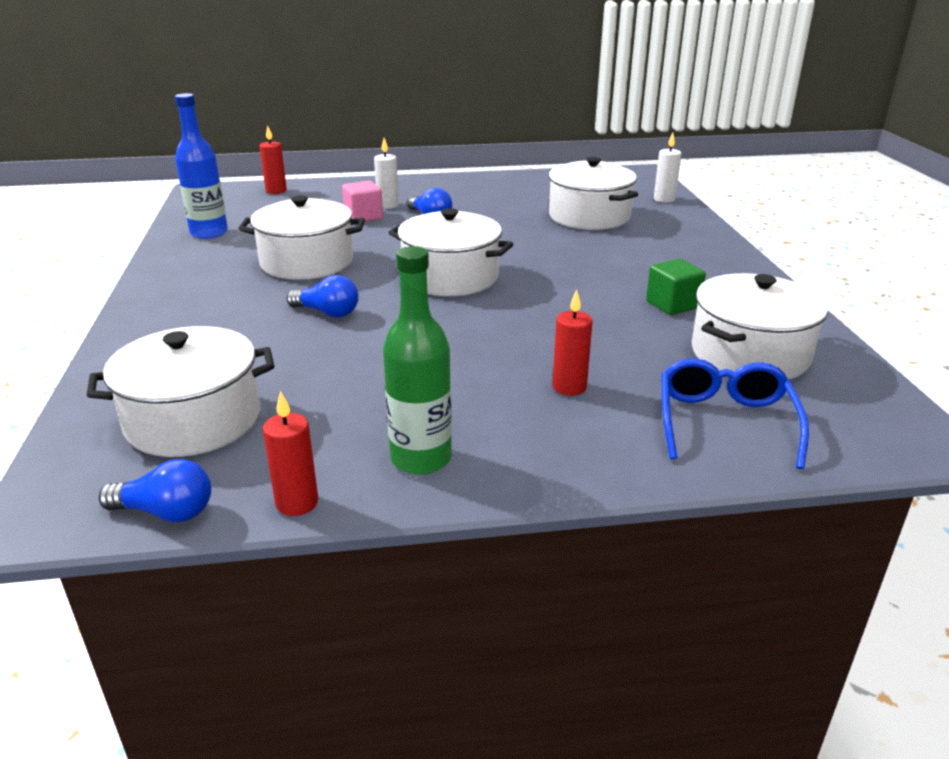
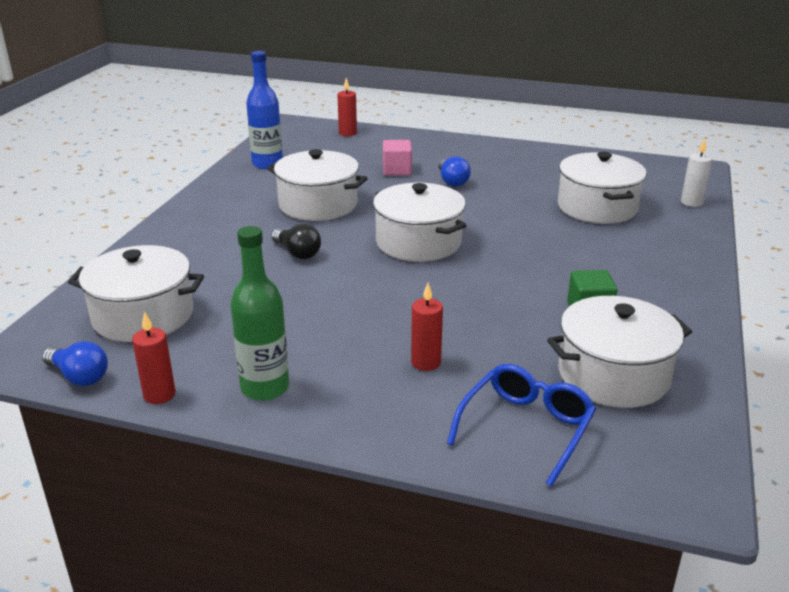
camera: 25 degrees right, 0 degrees up
(327, 312) = (297, 253): blue light bulb -> black light bulb
(388, 205) = (426, 163): white candle -> none

